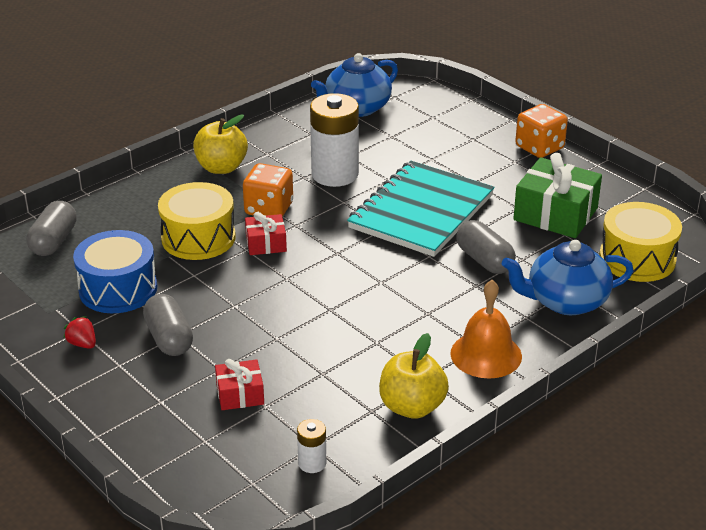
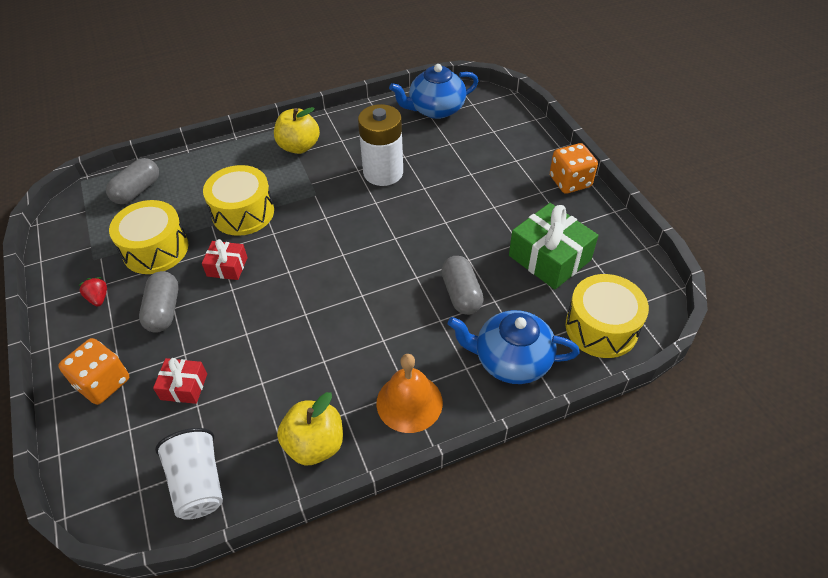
camera: 20 degrees right, 15 degrees up
(118, 289) = (155, 249): blue drum -> yellow drum
(266, 244) = (291, 231): red gift -> red gift (227, 267)
(269, 209) = (312, 196): orange dice -> orange dice (103, 383)
(312, 463) = (198, 483): white battery -> white cup
(421, 212) = (434, 228): turquoise notebook -> none

